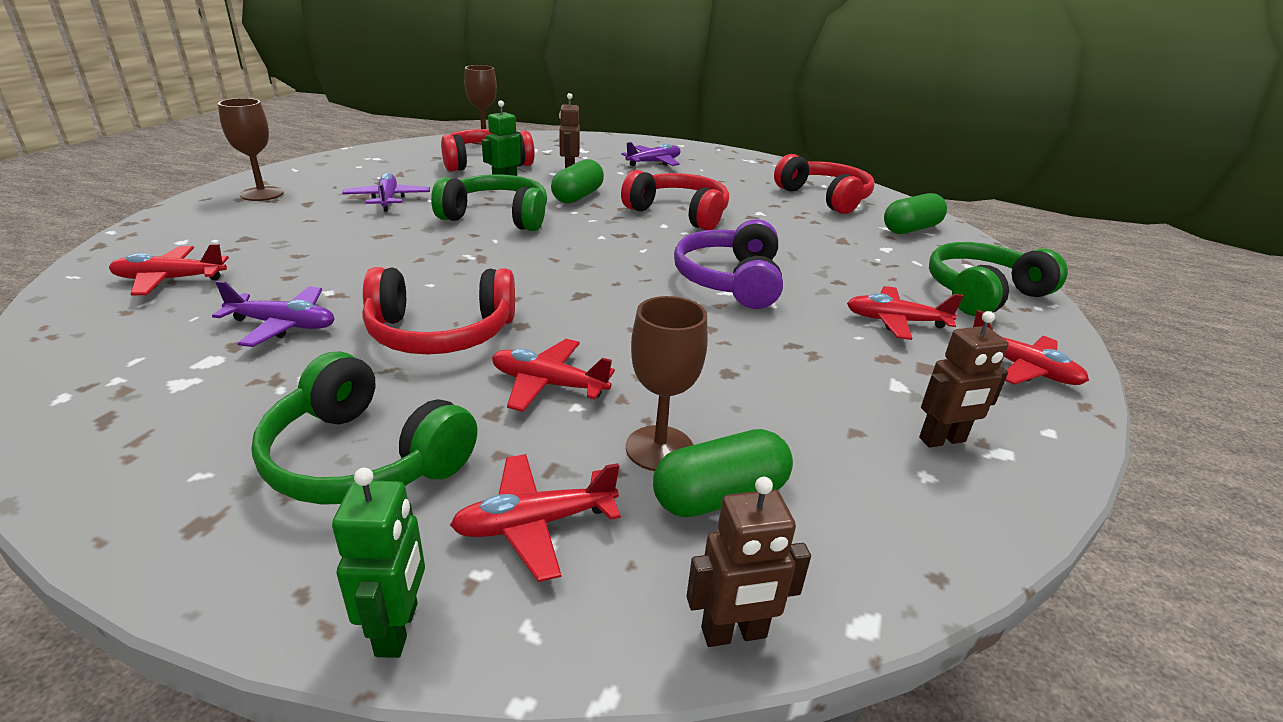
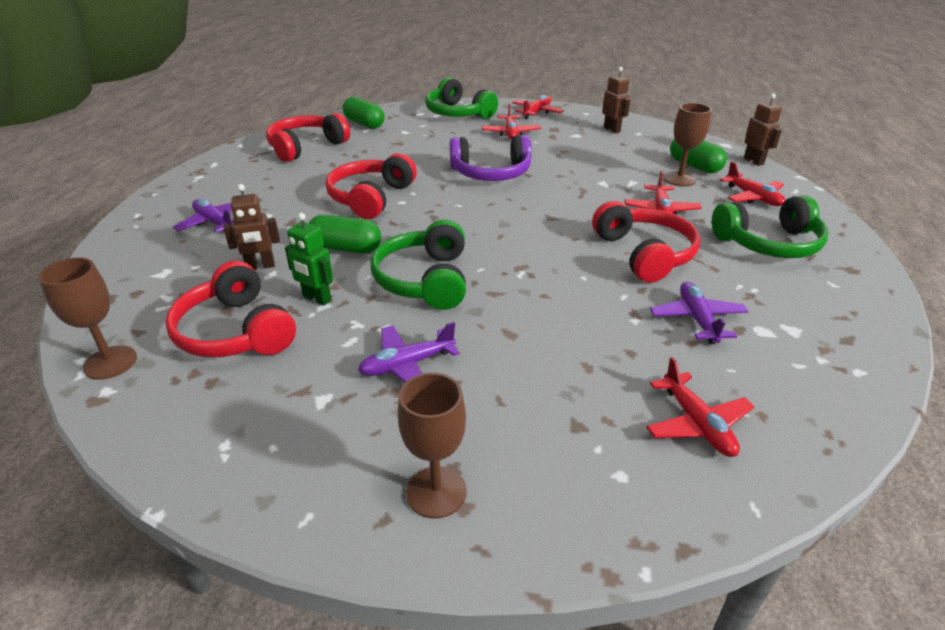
camera: 100 degrees left, 5 degrees up
(363, 459) = (769, 243): green headphones -> green headphones turned 60 degrees clockwise
(398, 629) = (826, 211): green robot -> none

